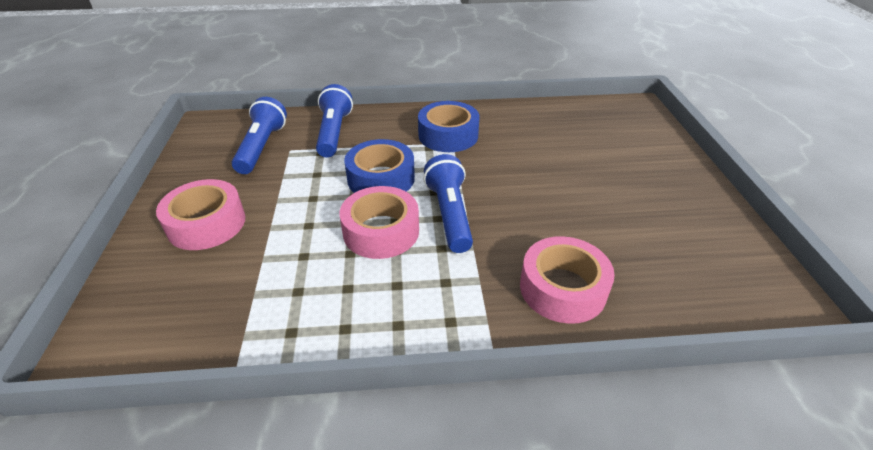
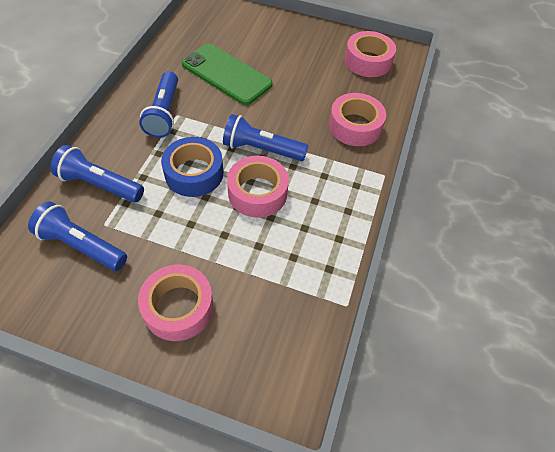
camera: 70 degrees left, 15 degrees up
(448, 135) = (164, 113): blue tape -> blue flashlight
(542, 153) = (226, 74): none -> green phone
(714, 266) = (368, 61): none -> pink tape

